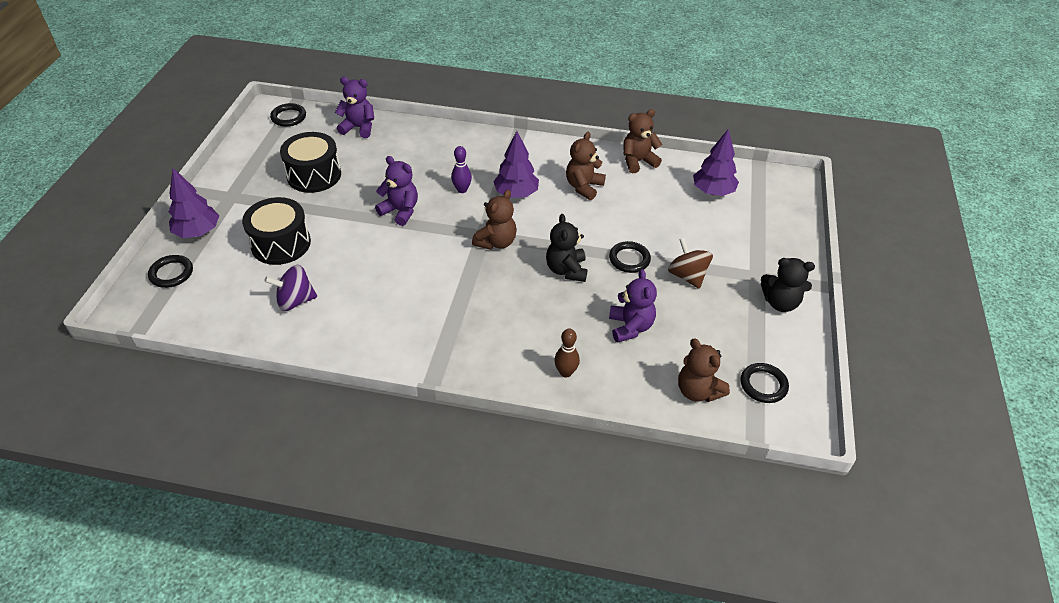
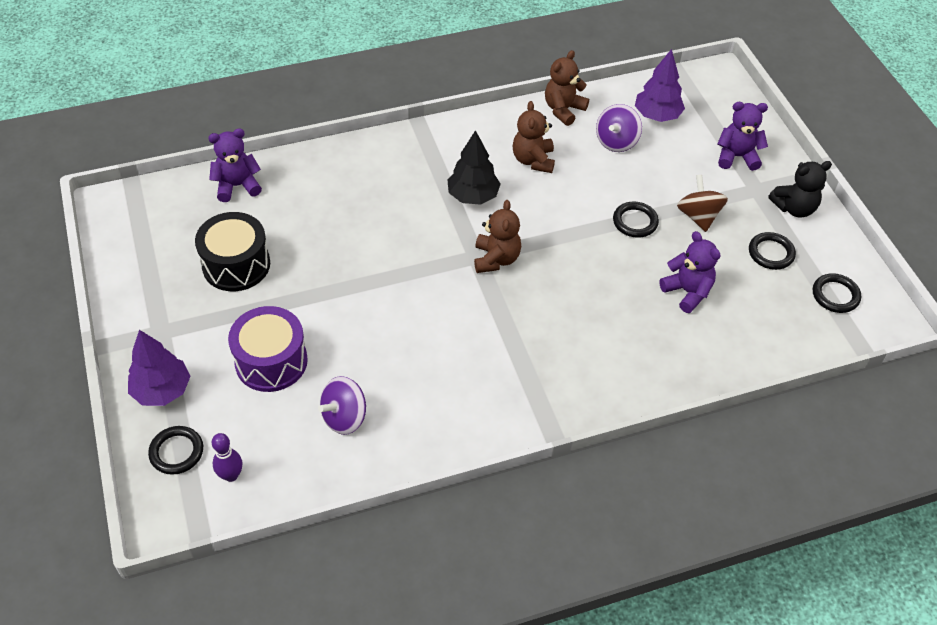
camera: 30 degrees left, 5 degrees up
(281, 244) = (271, 361): black drum -> purple drum
(288, 117) = (141, 205): black ring -> black ring (771, 253)
(400, 211) = (369, 267): purple teddy bear -> purple teddy bear (737, 157)
(462, 190) = (414, 215): purple bowling pin -> purple bowling pin (231, 475)
(516, 194) = (473, 196): purple tree -> black tree
(566, 270) = (586, 259): black teddy bear -> none
(566, 372) = (666, 364): brown bowling pin -> none
(662, 198) = (616, 142): none -> purple spinning top
(687, 276) = (698, 216): brown spinning top -> brown spinning top turned 45 degrees clockwise
(698, 391) = (788, 327): brown teddy bear -> none

